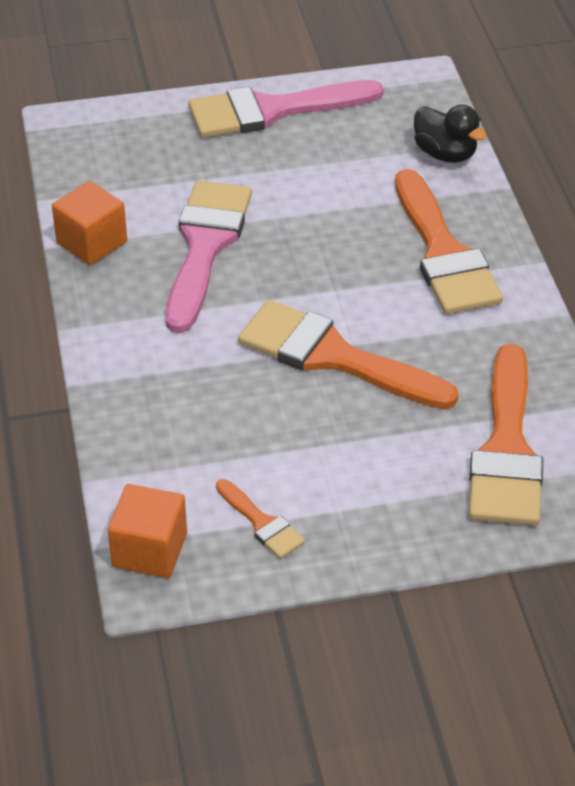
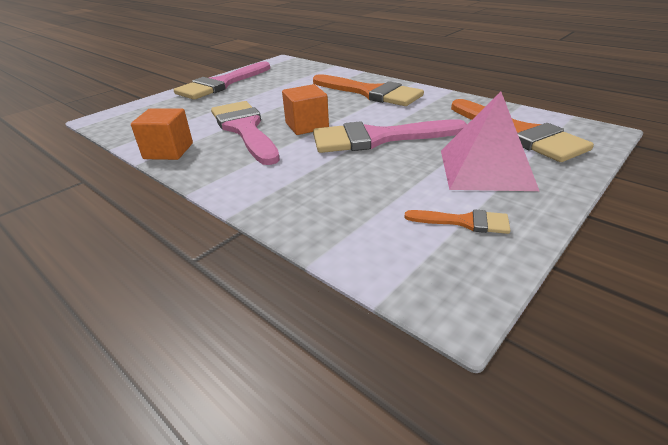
camera: 35 degrees left, 10 degrees down
(149, 550) = (419, 280): orange cube -> orange cube (307, 126)
(333, 357) = (378, 138): orange brush -> pink brush
(380, 477) = (485, 169): none -> pink pyramid
(445, 154) = (323, 72): black duck -> none

